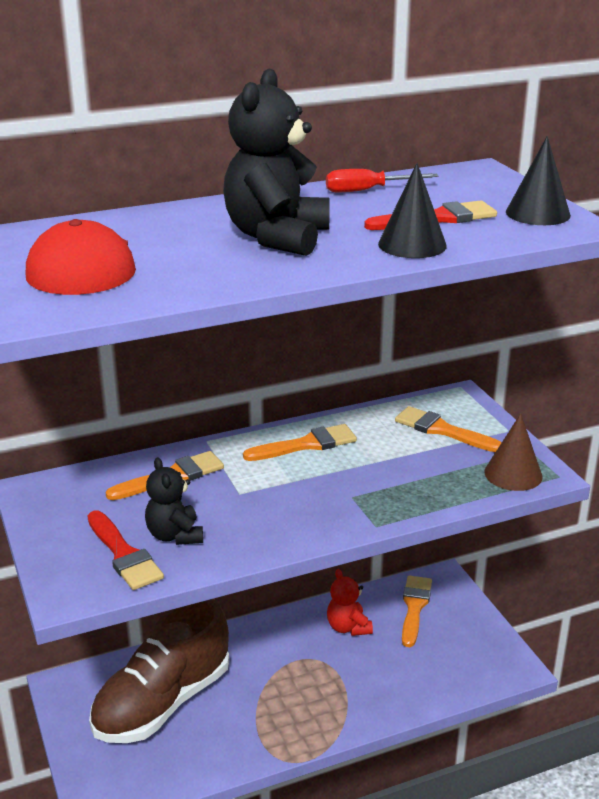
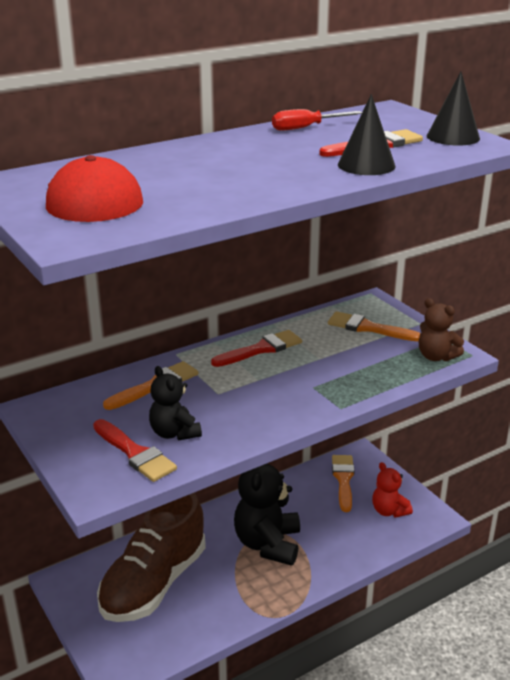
camera: 10 degrees left, 0 degrees up
(277, 237) = (251, 166): black teddy bear -> black teddy bear (268, 544)
(306, 444) = (261, 349): orange brush -> red brush
(348, 627) = (294, 502): red teddy bear -> red teddy bear (389, 511)
(513, 474) = (436, 357): brown cone -> brown teddy bear

